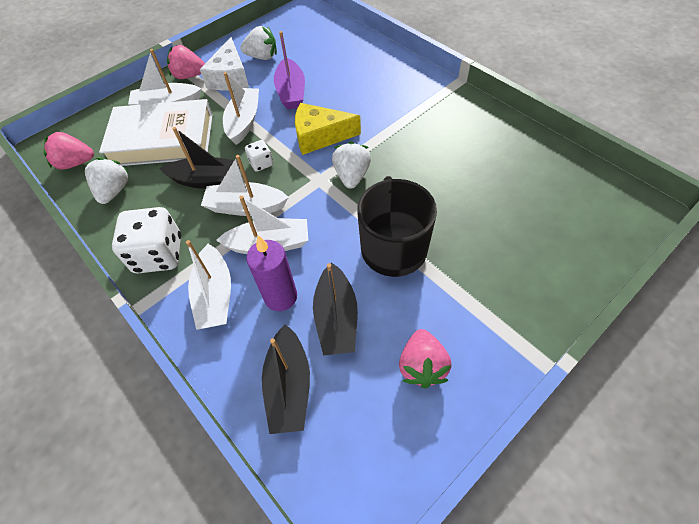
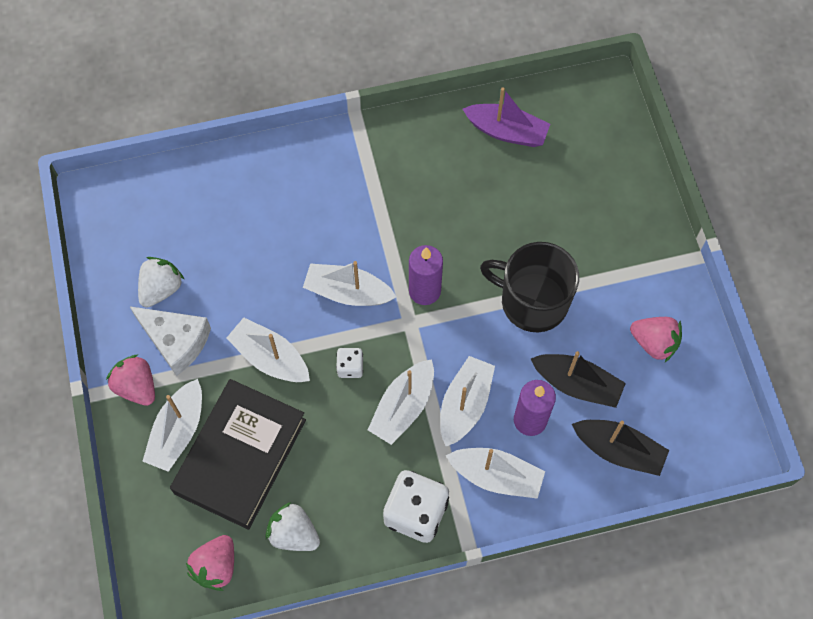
camera: 65 degrees left, 10 degrees up
(163, 139) = (240, 456): white book -> black book
(189, 76) = (137, 387): pink strawberry -> pink strawberry turned 105 degrees clockwise
(207, 180) = (341, 430): black boat -> none
(291, 92) = (254, 287): purple boat -> purple boat (506, 131)
(320, 136) = (348, 292): yellow cheese -> white boat
(351, 176) = (424, 291): white strawberry -> purple candle

